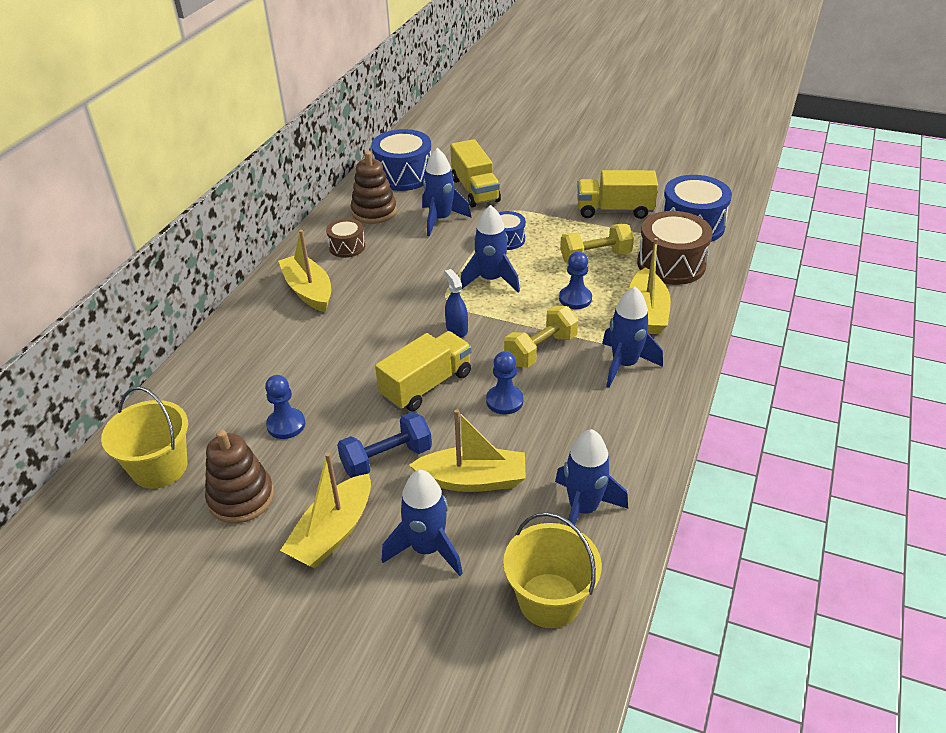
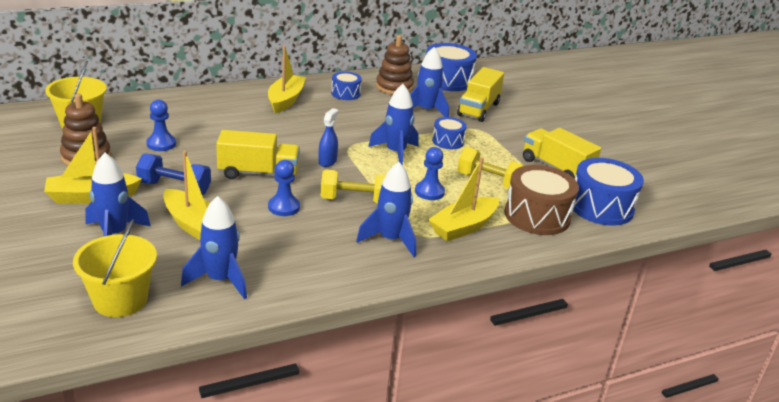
camera: 40 degrees right, 10 degrees down
(347, 247) = (345, 93): brown drum -> blue drum

